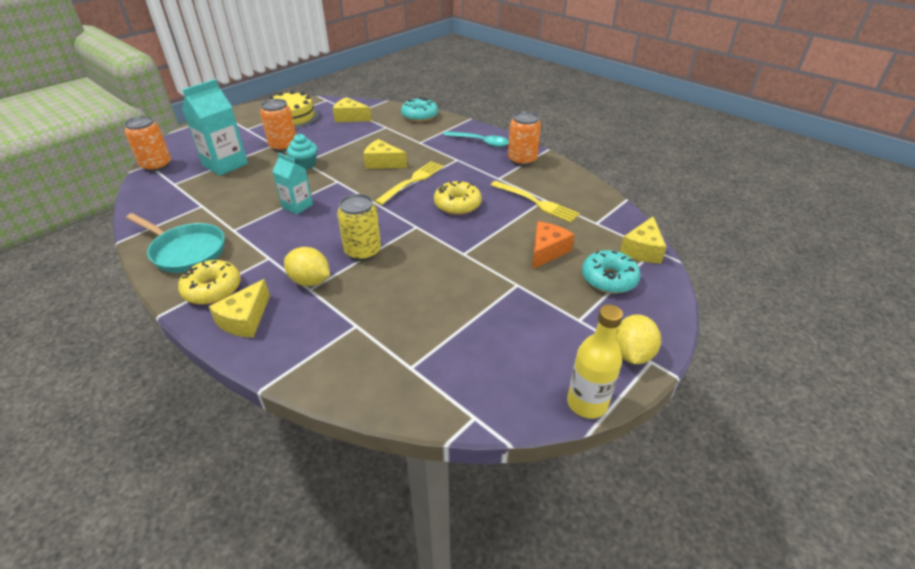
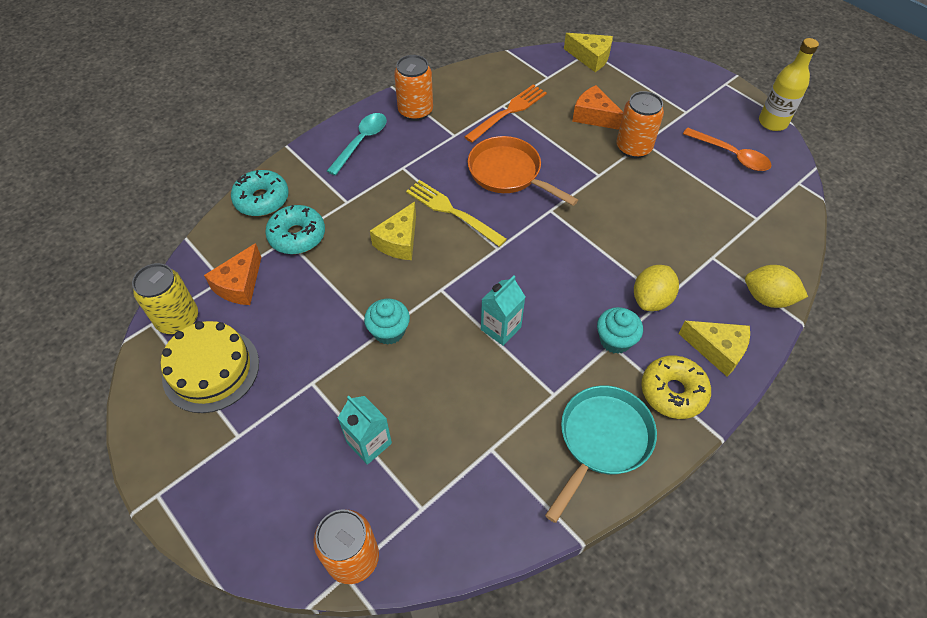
camera: 85 degrees left, 15 degrees up
(225, 164) = (369, 443): turquoise carton -> turquoise carton, size x0.61
(272, 259) = (615, 340): none -> turquoise cupcake
(283, 146) = (322, 367): orange can -> orange can (633, 148)
(350, 117) = (239, 285): yellow cheese -> orange cheese
(363, 252) = (598, 256): yellow can -> yellow can (178, 319)
(457, 205) = (508, 173): yellow donut -> orange pan
(512, 354) = (731, 155): none -> orange spoon
(536, 202) = (508, 112): yellow fork -> orange fork
(609, 279) = (632, 85): turquoise donut -> turquoise donut (297, 236)
(632, 354) = (720, 91): yellow lemon -> yellow lemon (767, 298)

